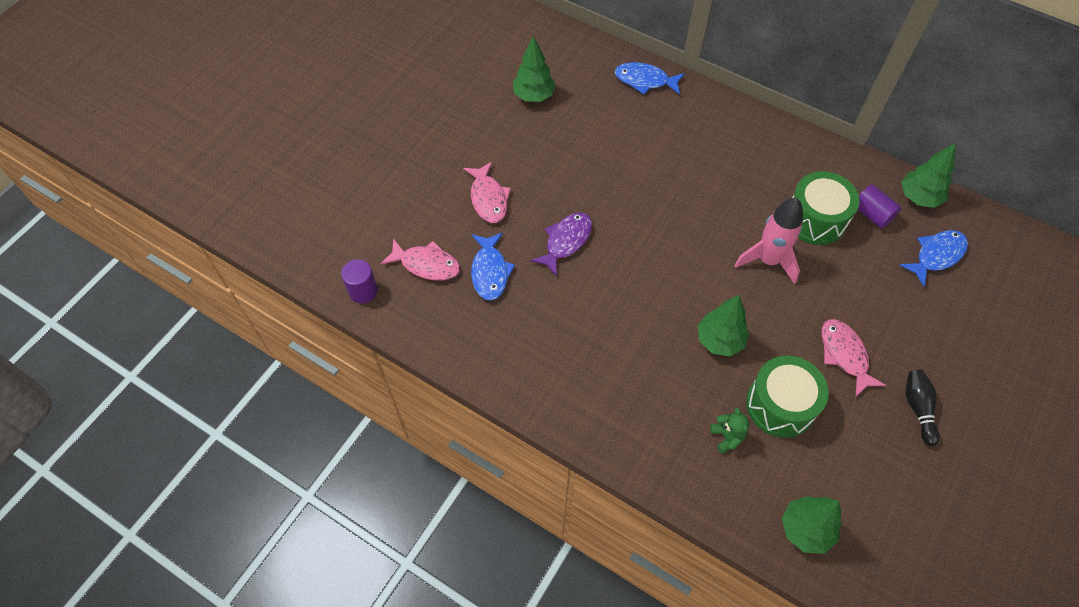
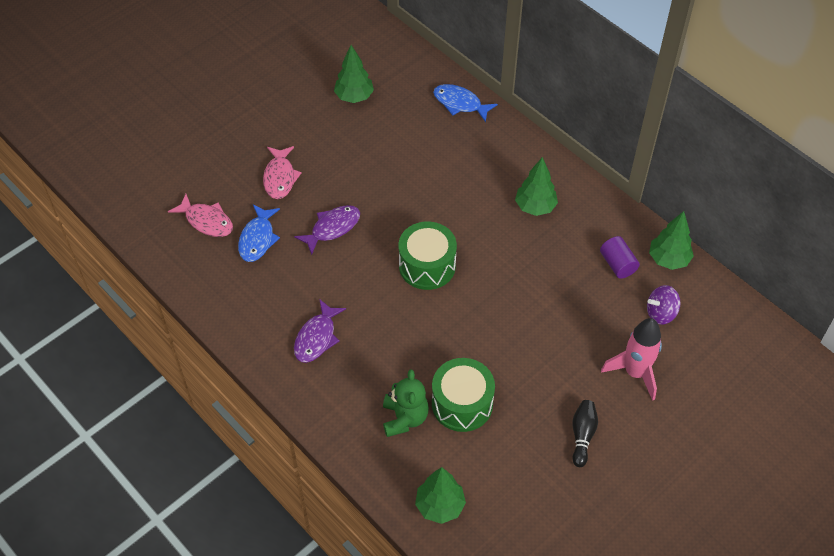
camera: 15 degrees right, 5 degrees down
(363, 291) = (146, 231): purple cylinder -> none
(597, 368) = (317, 337): none -> purple fish
(719, 340) = (432, 339): green tree -> green tree (535, 207)
(727, 437) = (404, 418): green teddy bear -> green teddy bear, size x1.64
(768, 260) = (504, 283): pink rocket -> pink rocket (635, 373)
(815, 219) = (563, 257): green drum -> green drum (427, 266)
(844, 355) = (537, 377): pink fish -> none
(936, 255) = (661, 313): blue fish -> purple spinning top

